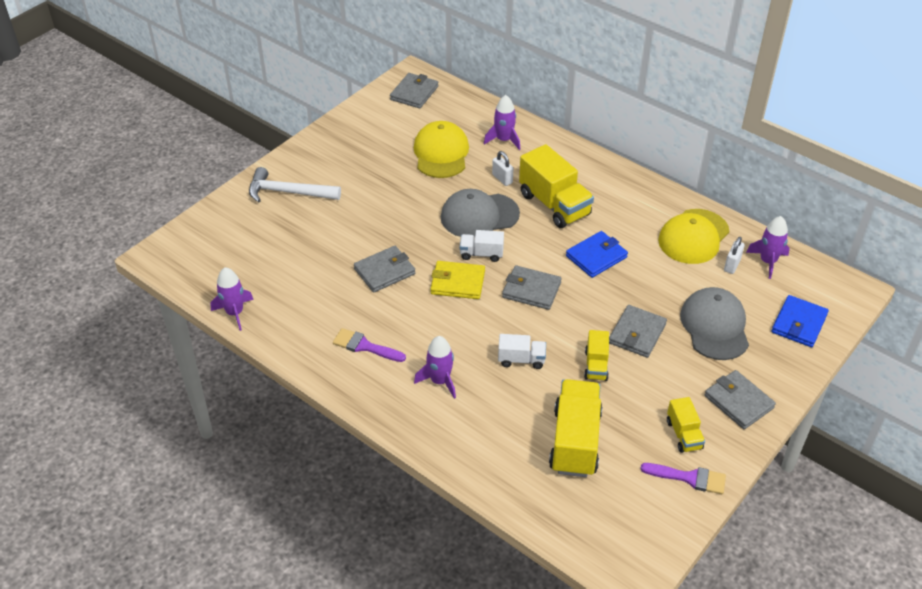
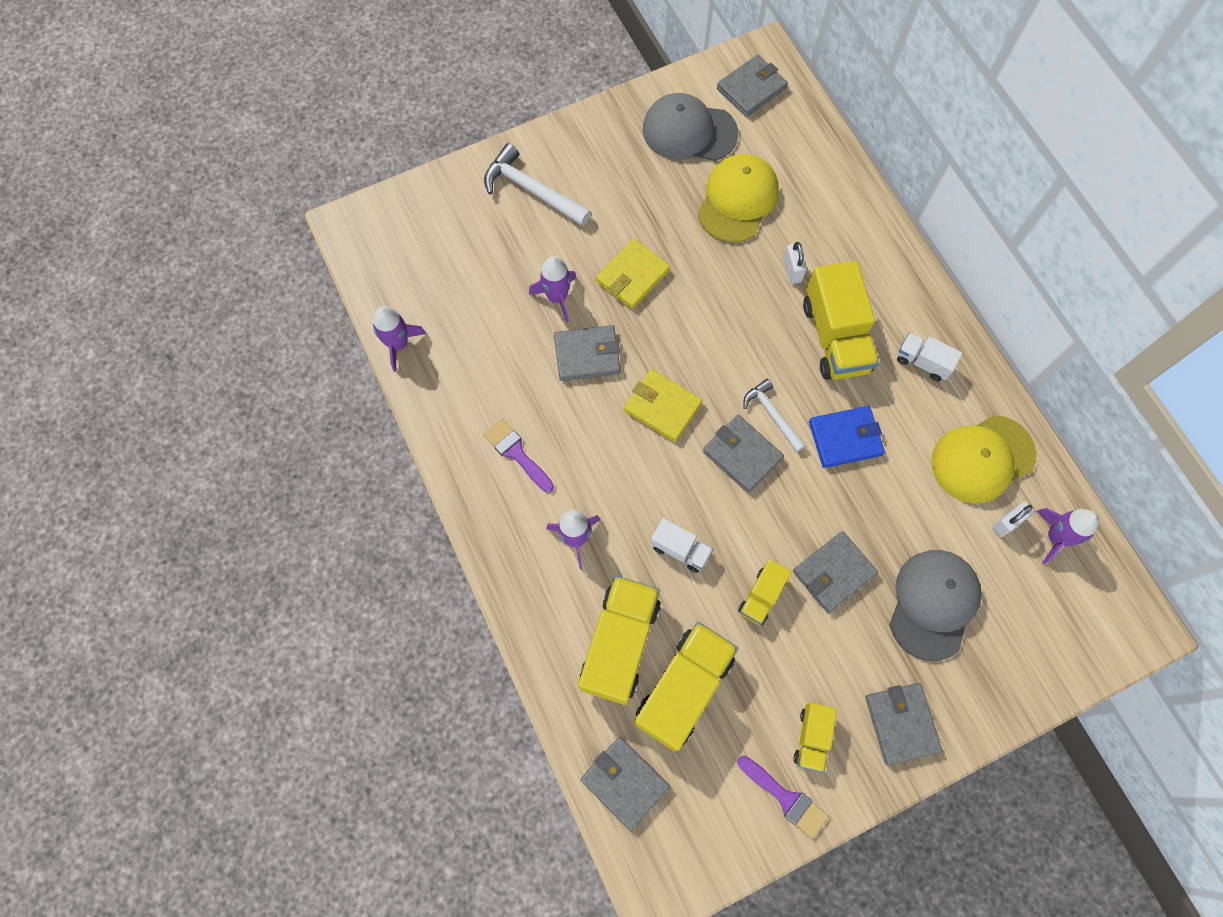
camera: 25 degrees right, 25 degrees up
(391, 217) = (632, 276): none -> yellow wallet
(479, 215) = (736, 317): grey cap -> grey cap (689, 131)
(481, 254) = (710, 376): white truck -> white truck (922, 362)
(503, 140) = (824, 209): purple rocket -> purple rocket (557, 297)
(511, 432) = (619, 644): none -> yellow truck
(538, 261) = (772, 415): none -> white hammer
(567, 517) = (625, 782): none -> grey wallet
(799, 323) = (1040, 646): blue wallet -> none

